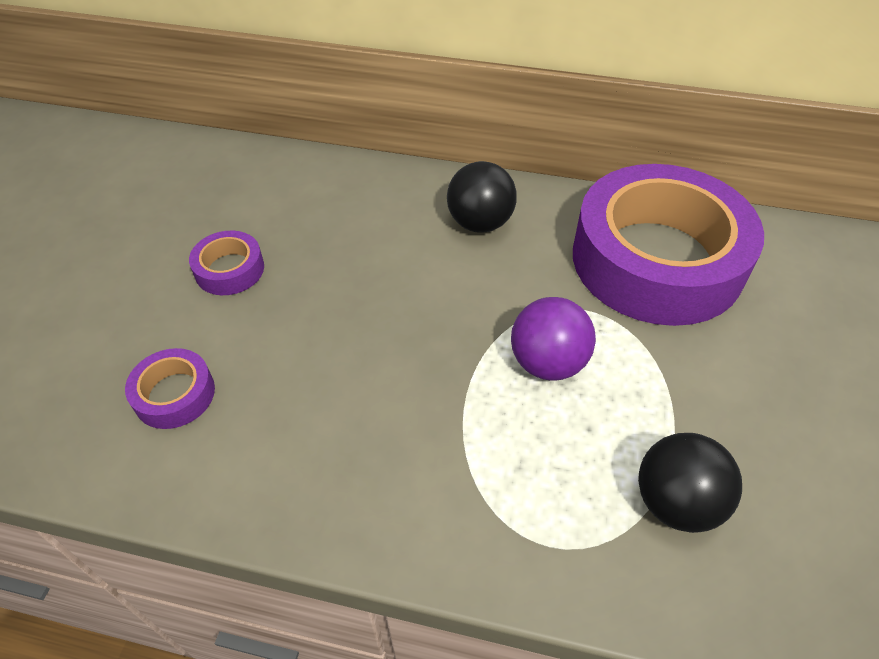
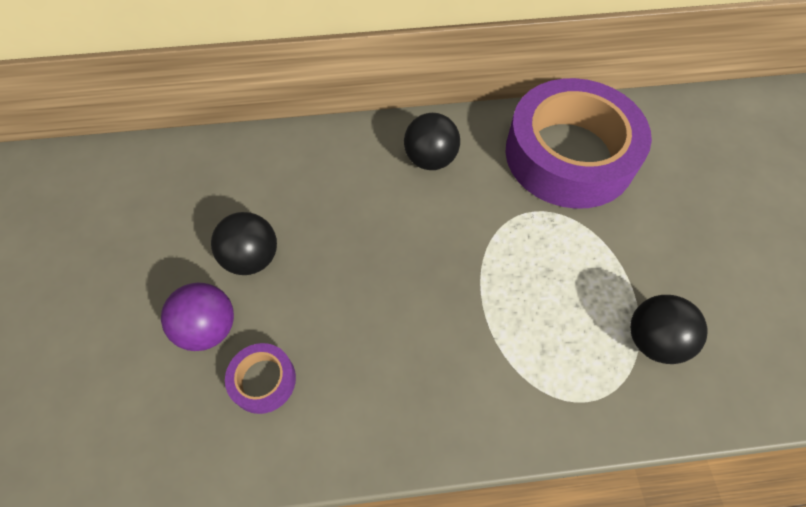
camera: 20 degrees left, 10 degrees up
(229, 269) = (252, 258): purple tape -> black ball
(547, 363) = (528, 262): purple ball -> purple ball (209, 328)

